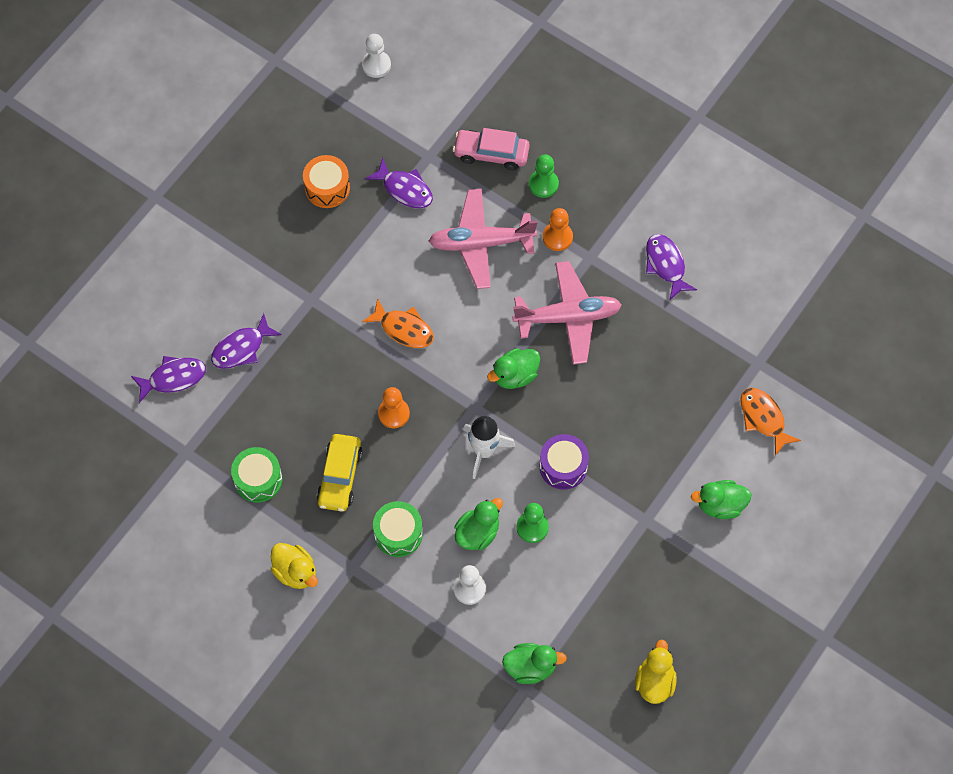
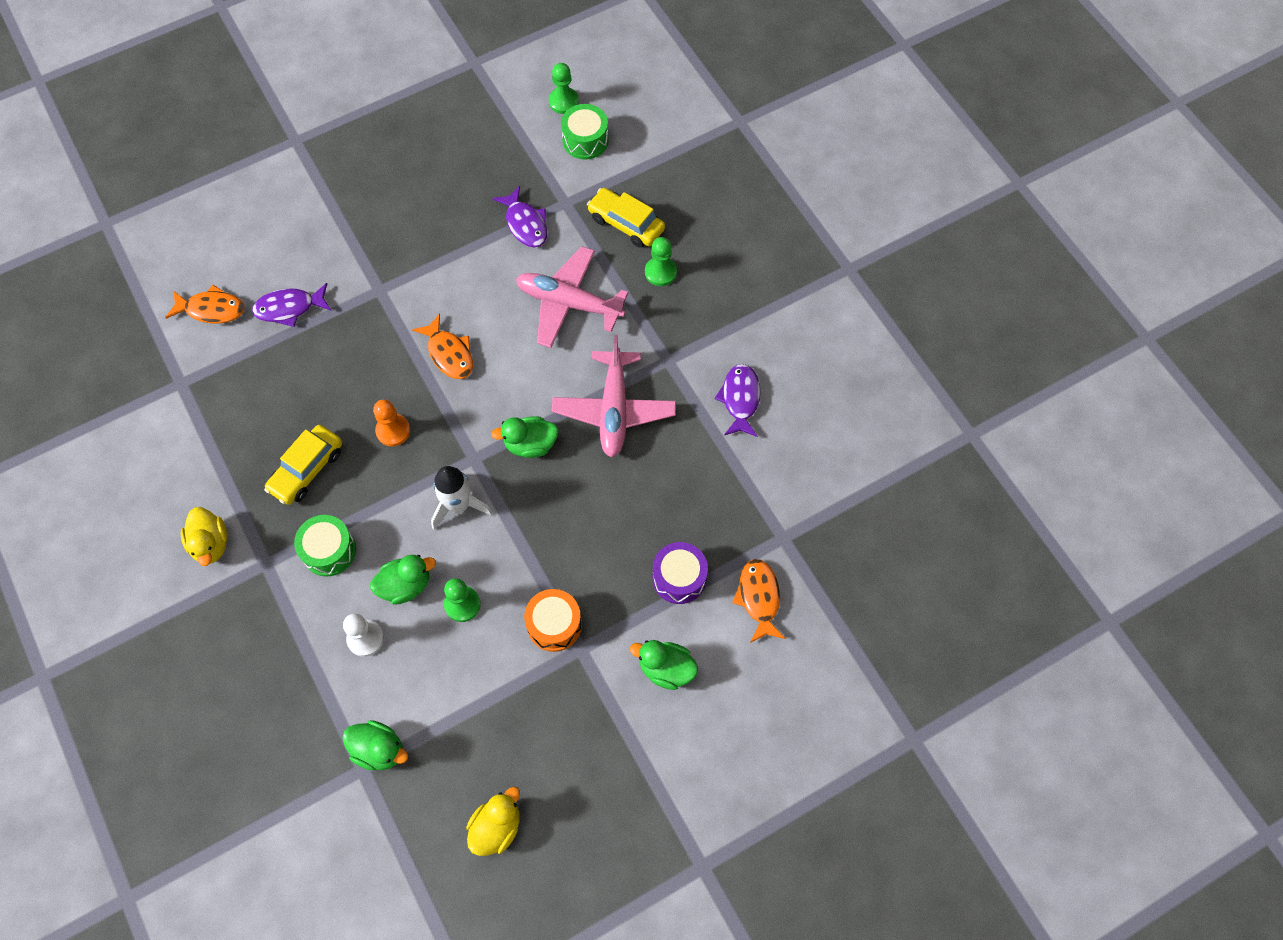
camera: 25 degrees right, 0 degrees up
(173, 378) = (211, 309): purple fish -> orange fish
(258, 479) = (230, 438): green drum -> green drum (585, 140)
(327, 188) = (454, 194): orange drum -> orange drum (554, 624)
(376, 65) = (563, 101): white pawn -> green pawn
(491, 153) = (626, 223): pink car -> yellow car
(557, 237) = (646, 328): orange pawn -> none
(563, 466) = (527, 556): purple drum -> purple drum (679, 578)
(568, 317) = (614, 409): pink plane -> pink plane turned 75 degrees clockwise

